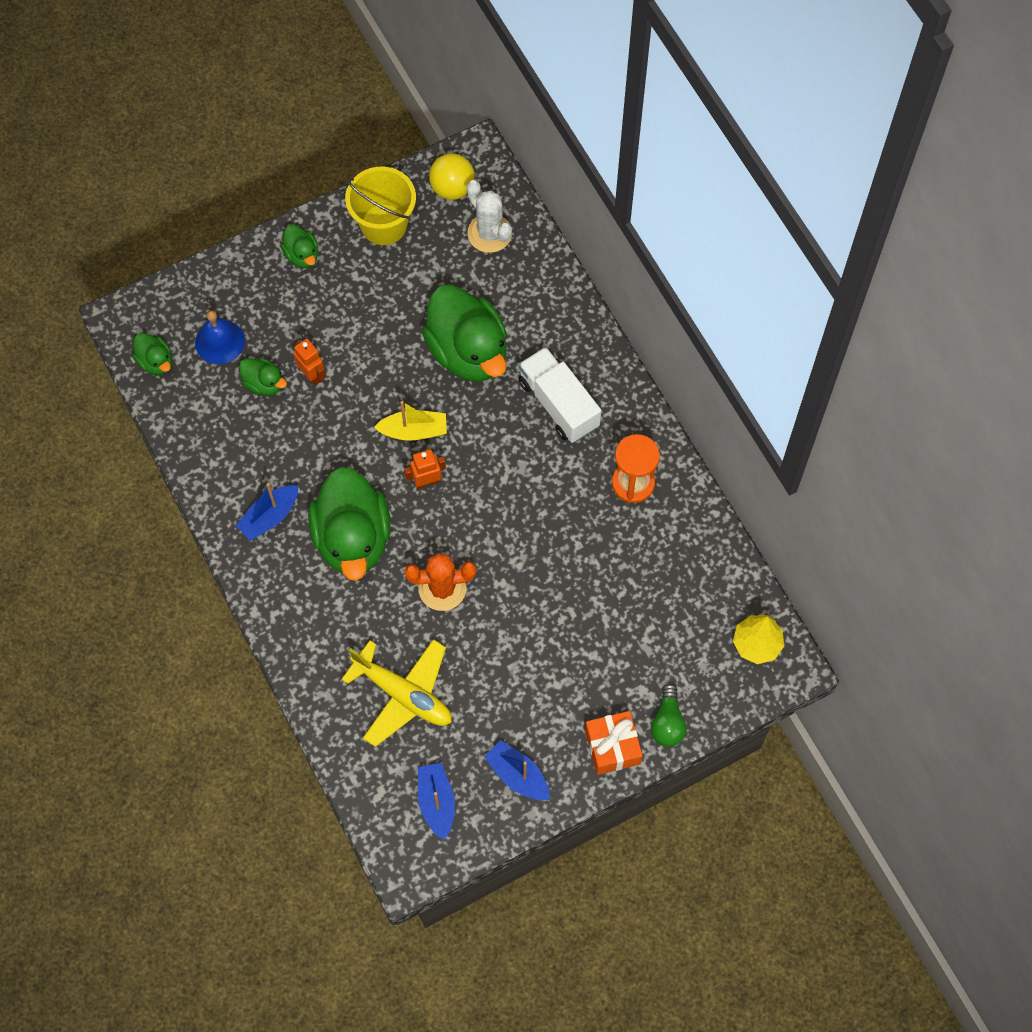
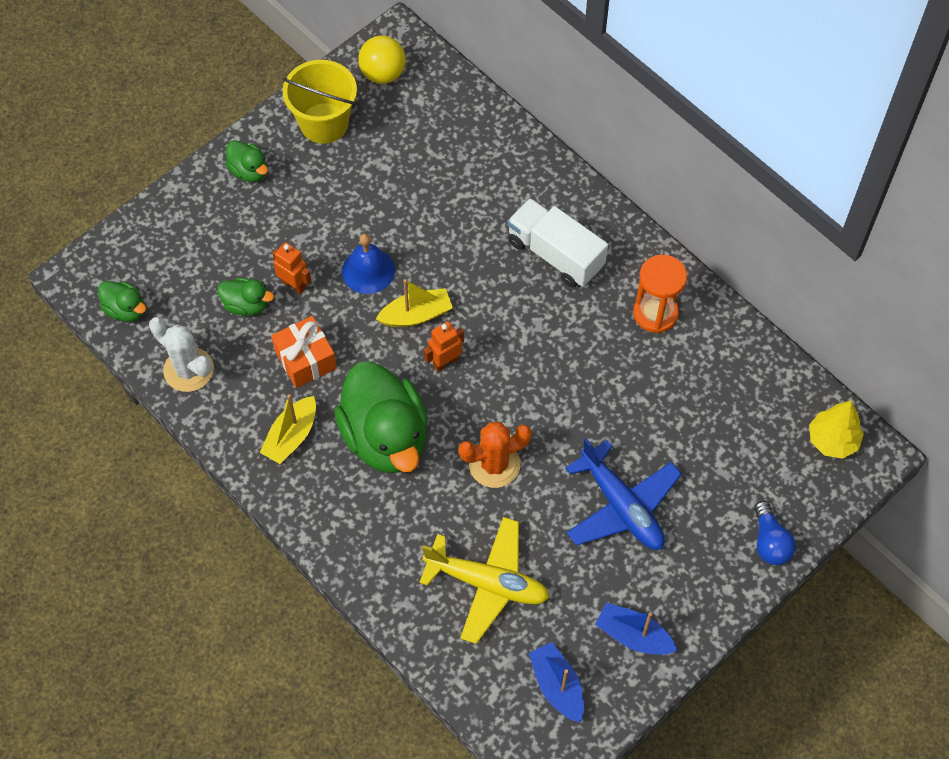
camera: 15 degrees left, 5 degrees down
(219, 341) = (187, 274): blue bell -> blue bell (368, 270)
(269, 517) = (291, 436): blue boat -> yellow boat
(468, 351) = (447, 225): green duck -> none
(489, 233) = (434, 108): white cactus -> white cactus (188, 370)
(544, 656) = (621, 506): none -> blue plane
(612, 747) = (722, 581): orange gift -> orange gift (305, 359)
(667, 722) = (770, 541): green light bulb -> blue light bulb

